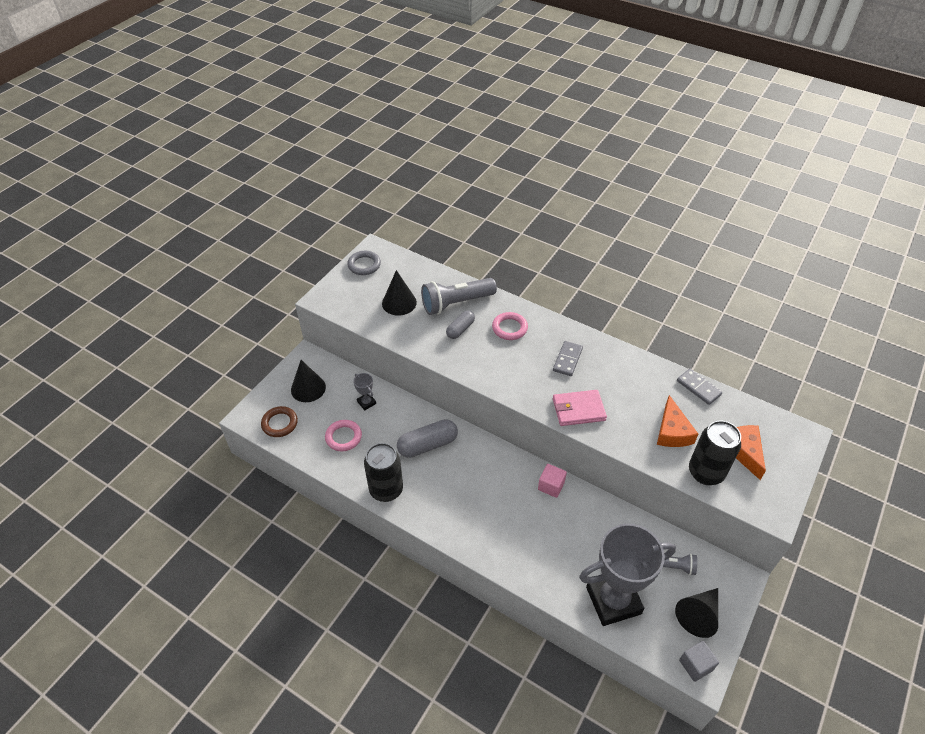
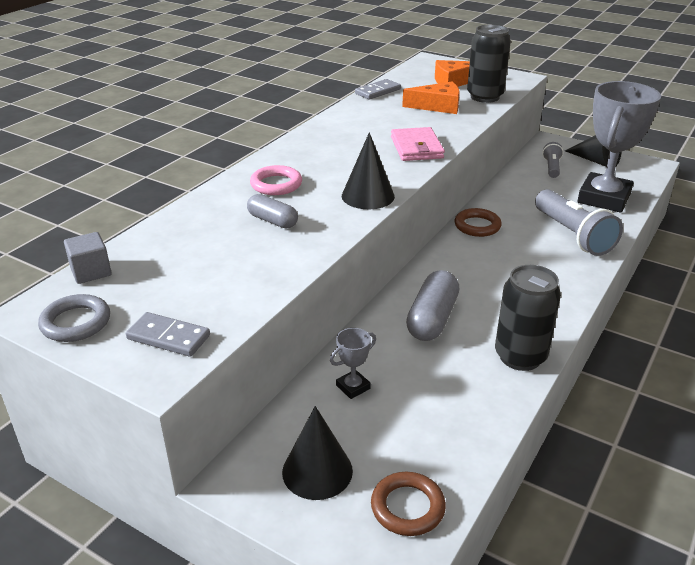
camera: 90 degrees left, 15 degrees down
(343, 437) = (429, 411): pink ring -> none
(399, 303) = (198, 278): black cone -> black cone (368, 196)
(427, 445) = (432, 319): grey capsule -> grey capsule turned 45 degrees clockwise
(456, 303) = (214, 224): grey flashlight -> grey flashlight (573, 235)
(551, 486) = (477, 226): pink cube -> brown ring
(567, 360) = (337, 150): grey domino -> grey domino (168, 337)
(613, 600) = (603, 198): grey trophy -> grey trophy turned 45 degrees clockwise
(695, 665) = (645, 166): grey cube -> grey cube (91, 272)

